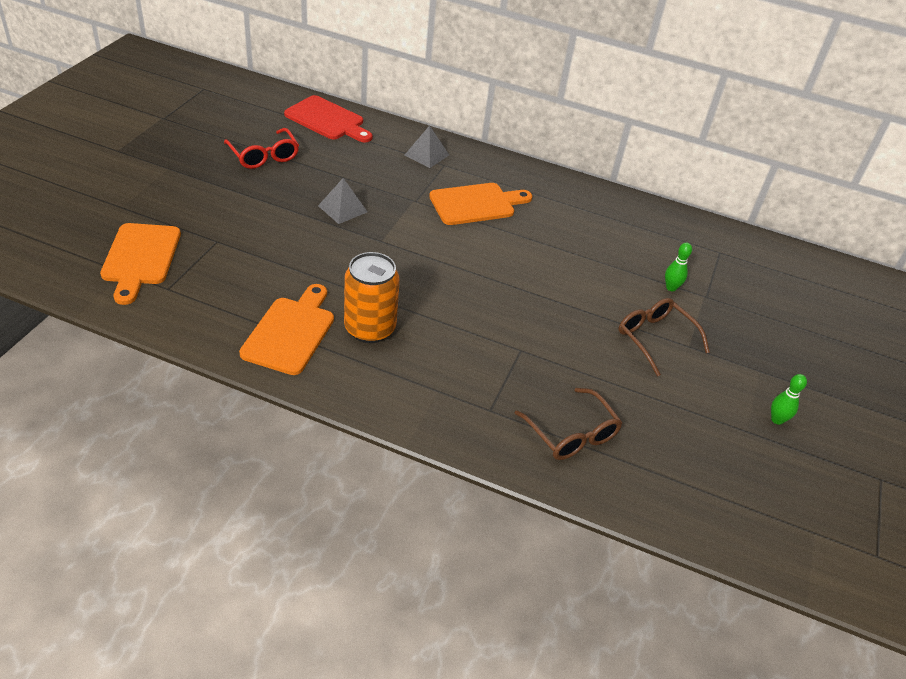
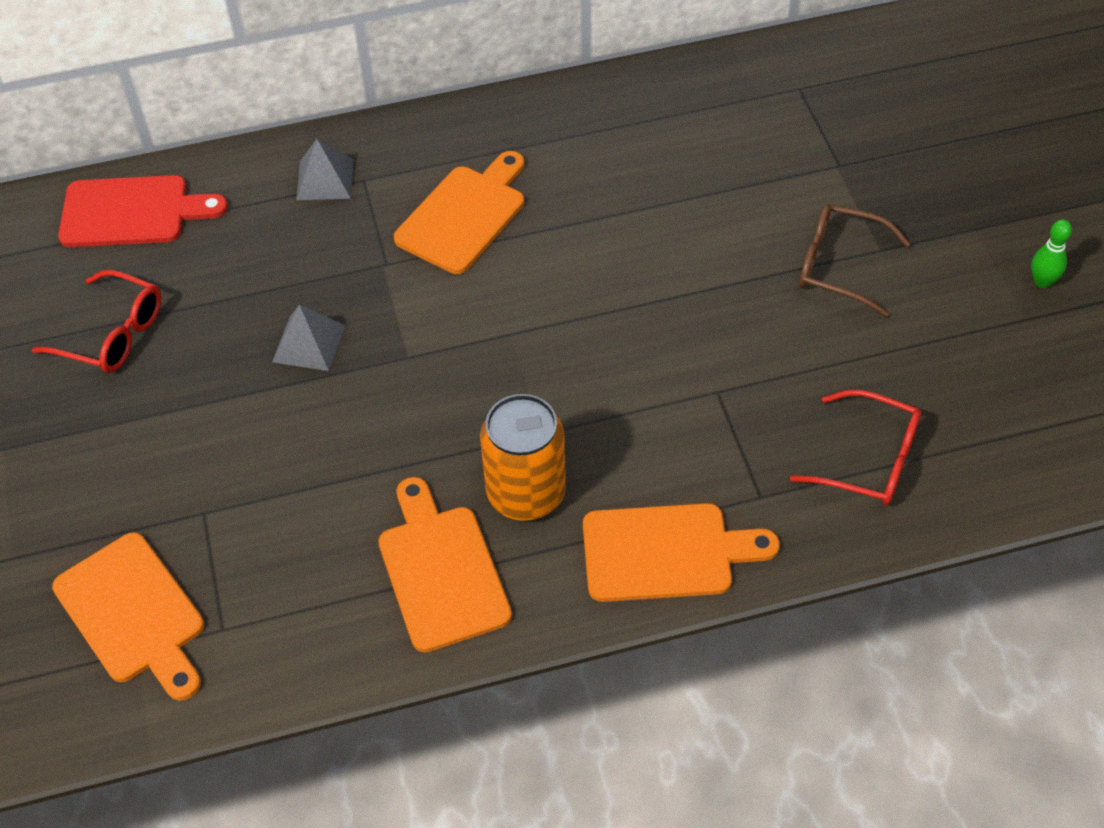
camera: 30 degrees left, 10 degrees up
(409, 400) = (666, 553): none -> orange cutting board
(571, 434) = (869, 460): brown glasses -> red glasses
(671, 288) = (794, 180): green bowling pin -> none

